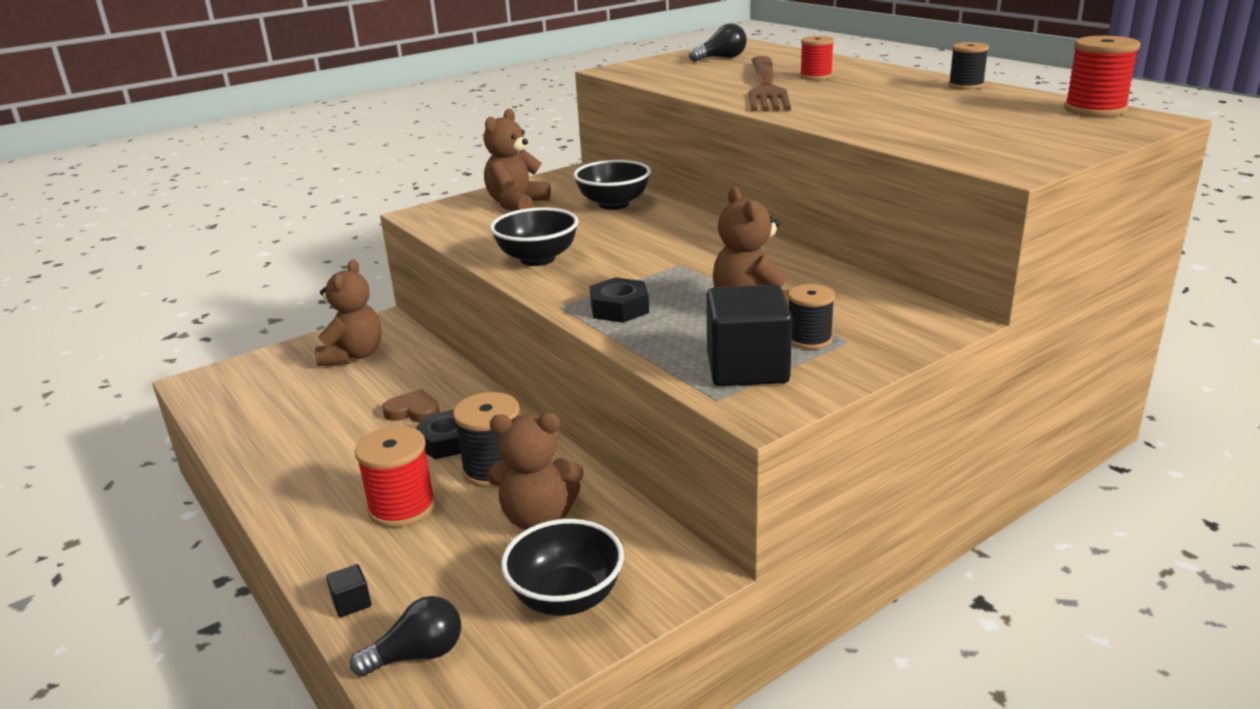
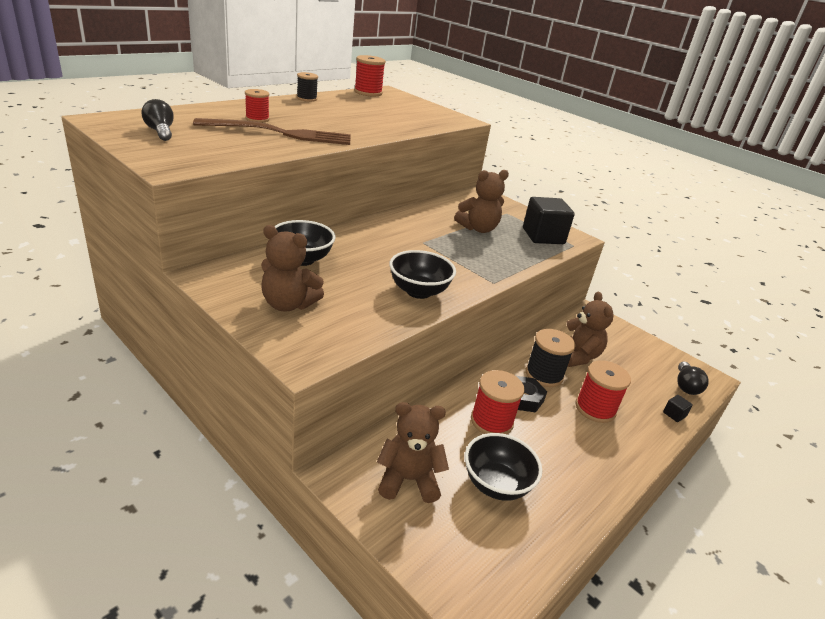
camera: 105 degrees left, 5 degrees up
(413, 411) = (491, 421): brown heart -> red spool
(418, 655) = (686, 386): black light bulb -> black light bulb turned 135 degrees counterclockwise
(566, 598) = (625, 345): black bowl -> black bowl (496, 484)
(619, 308) = (491, 264): black nut -> none
(809, 339) = (508, 220): black spool -> none

